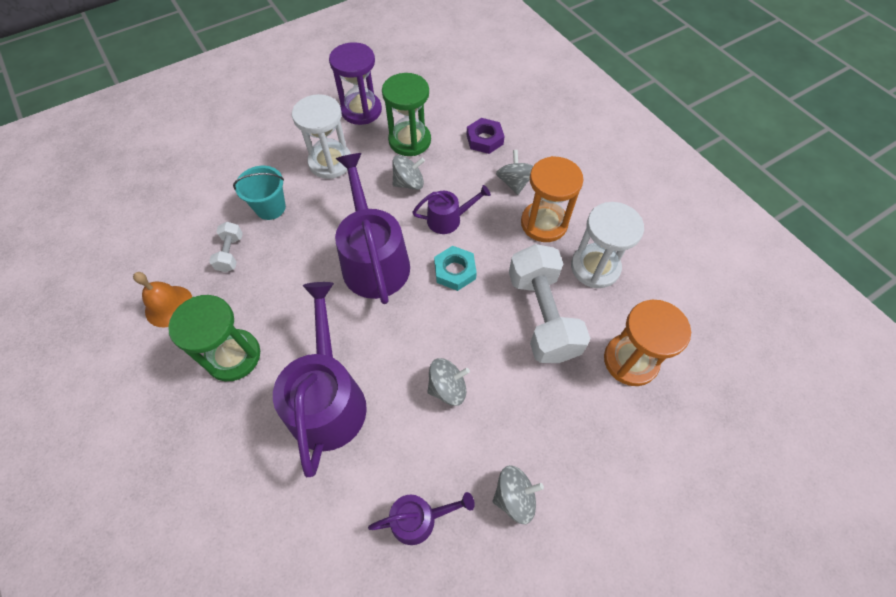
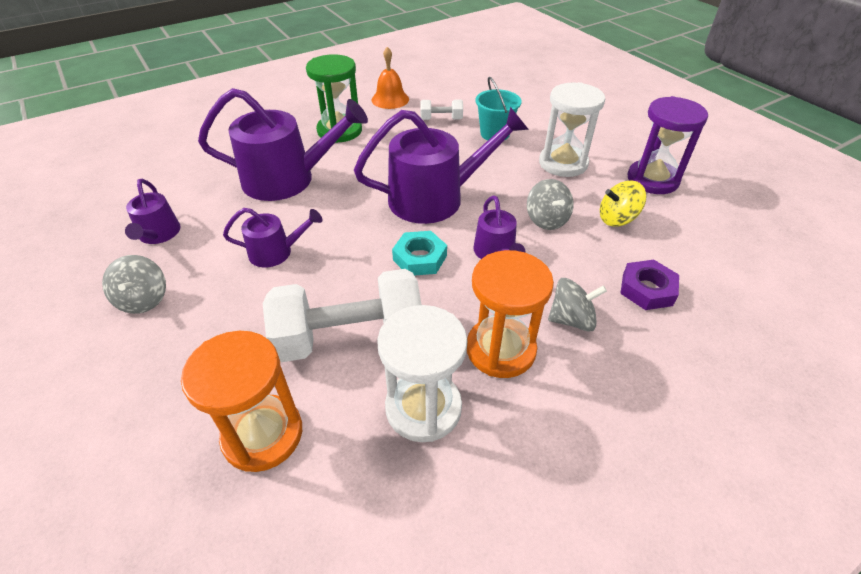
camera: 90 degrees right, 15 degrees down
(409, 141) = (617, 219): green hourglass -> yellow spinning top
(447, 388) = (276, 252): grey spinning top -> purple watering can

